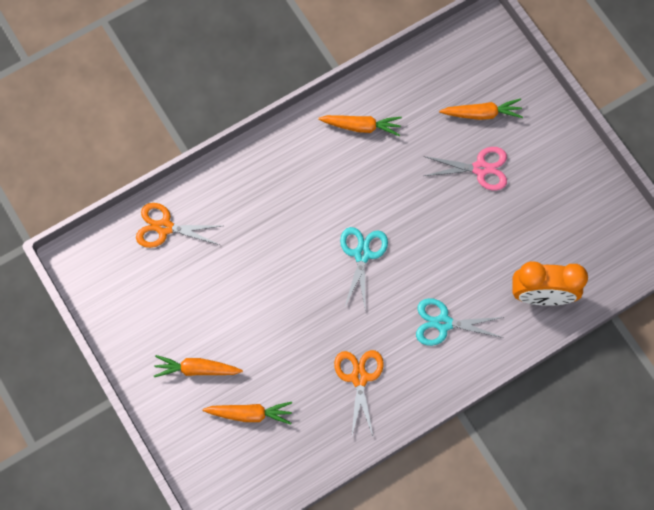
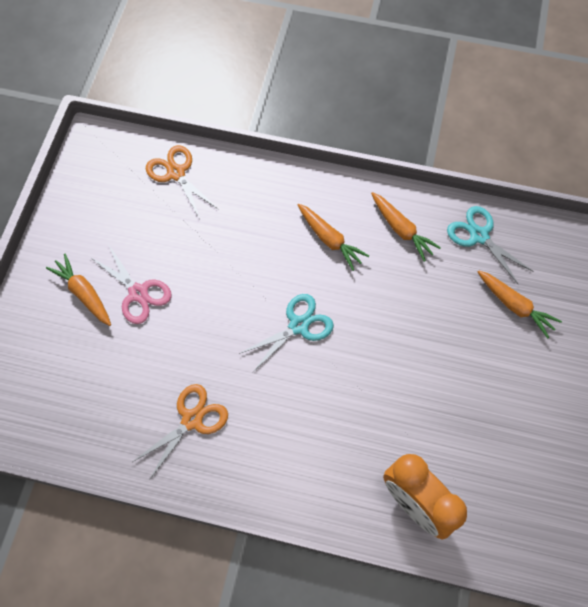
camera: 45 degrees right, 5 degrees down
(249, 414) = (82, 364): orange carrot -> orange carrot (329, 239)
(443, 323) = (306, 443): turquoise scissors -> turquoise scissors (479, 236)
(480, 168) = (468, 348): pink scissors -> pink scissors (138, 293)

